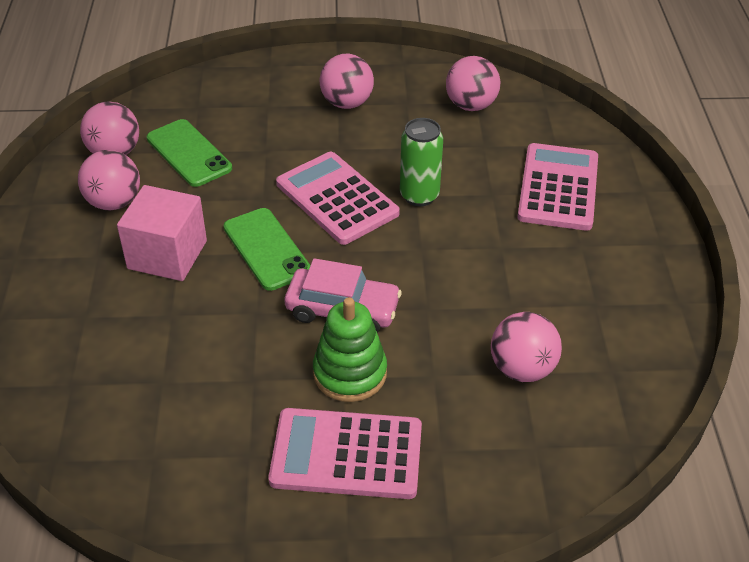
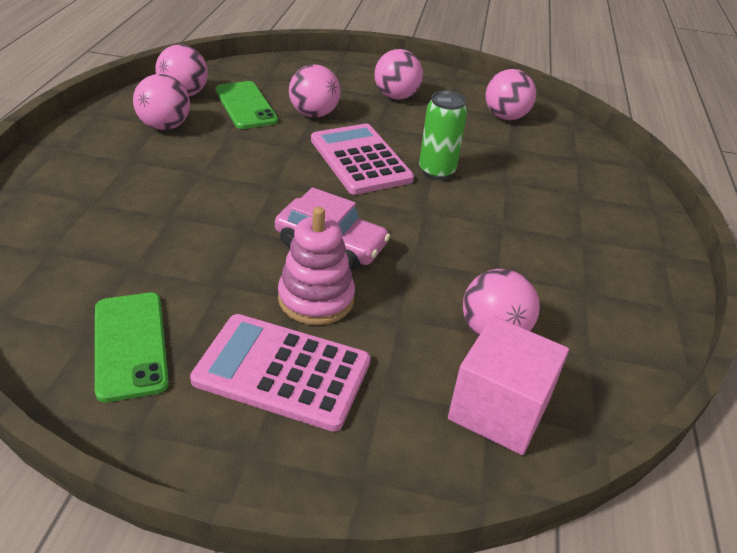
camera: 10 degrees right, 5 degrees down
(167, 255) = (190, 171): pink cube -> pink cube (499, 409)
(266, 249) = (281, 184): green phone -> green phone (130, 345)
(267, 148) = (314, 114): none -> pink ball
(350, 373) = (316, 299): green stacking toy -> pink stacking toy
(558, 187) = (570, 189): pink calculator -> none

